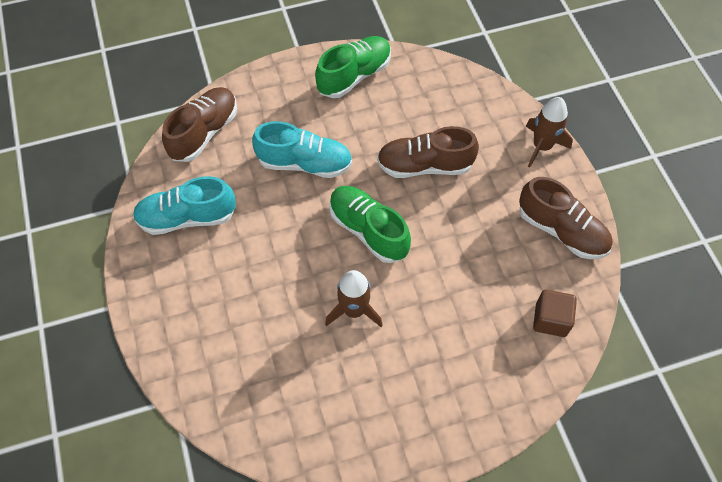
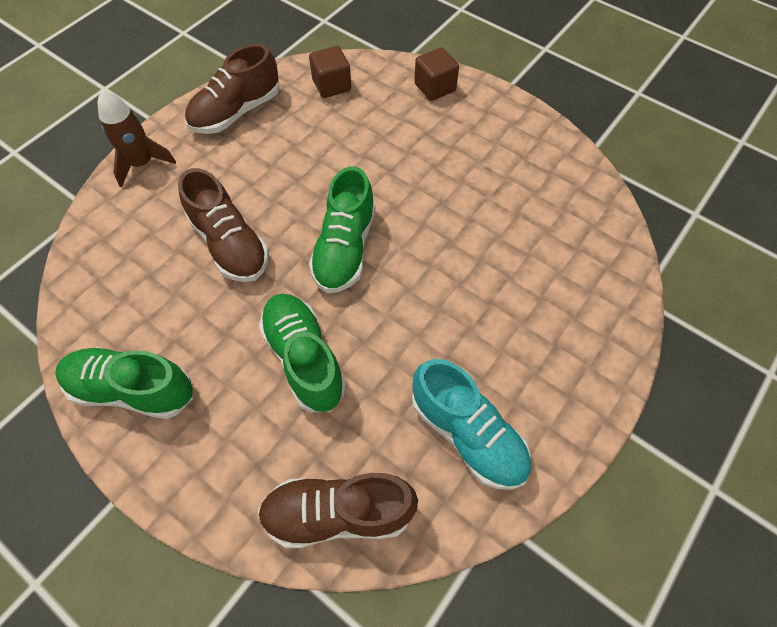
camera: 125 degrees left, 0 degrees up
(304, 163) = (304, 359): turquoise shoe -> green shoe
(354, 310) = (437, 212): brown rocket -> none
(492, 406) = (435, 87): none -> brown cube
(561, 230) = (236, 112): brown shoe -> brown shoe turned 135 degrees counterclockwise

